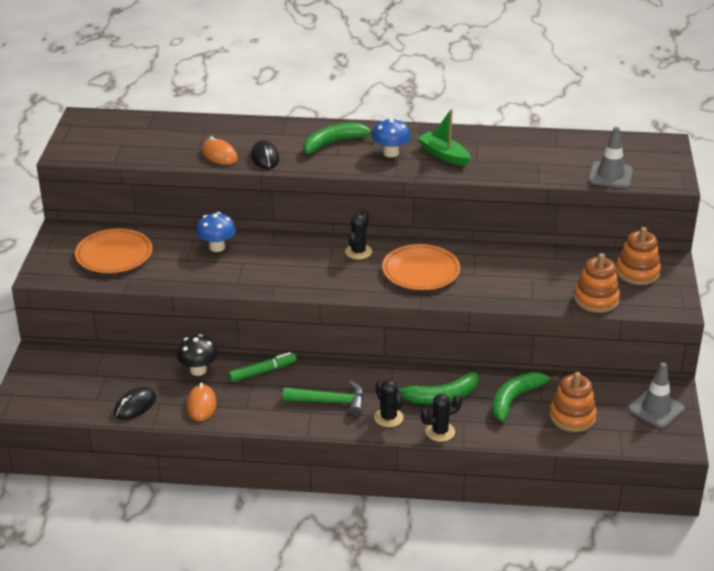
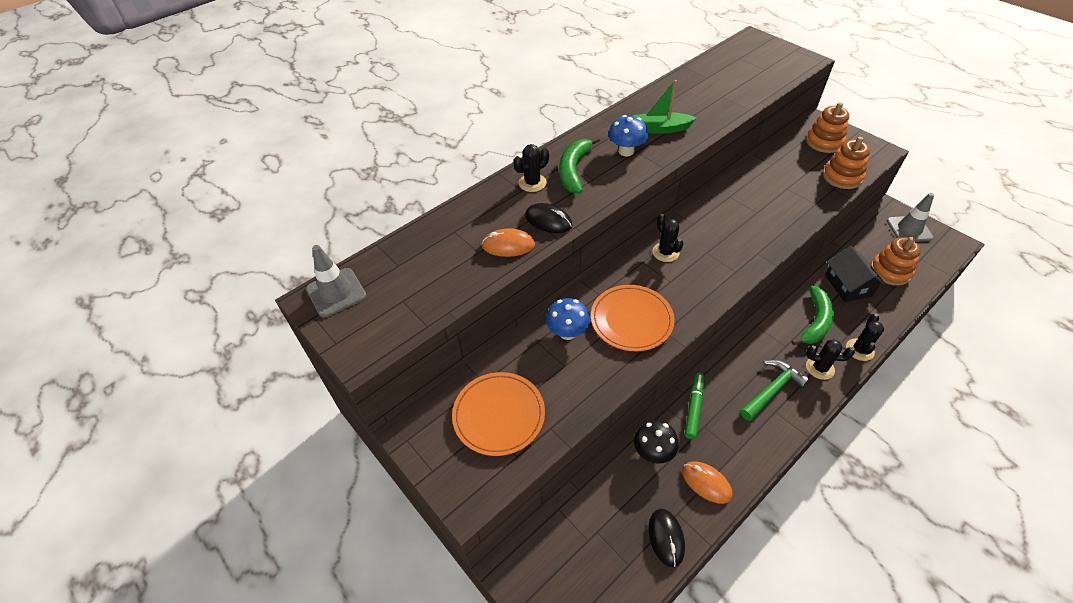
camera: 45 degrees left, 15 degrees up
(295, 134) = (532, 183): none -> black cactus
(421, 271) = (726, 235): orange plate -> orange plate (631, 320)
(515, 399) = (848, 285): green banana -> black house
(610, 175) = (773, 77): grey traffic cone -> grey traffic cone (336, 292)

